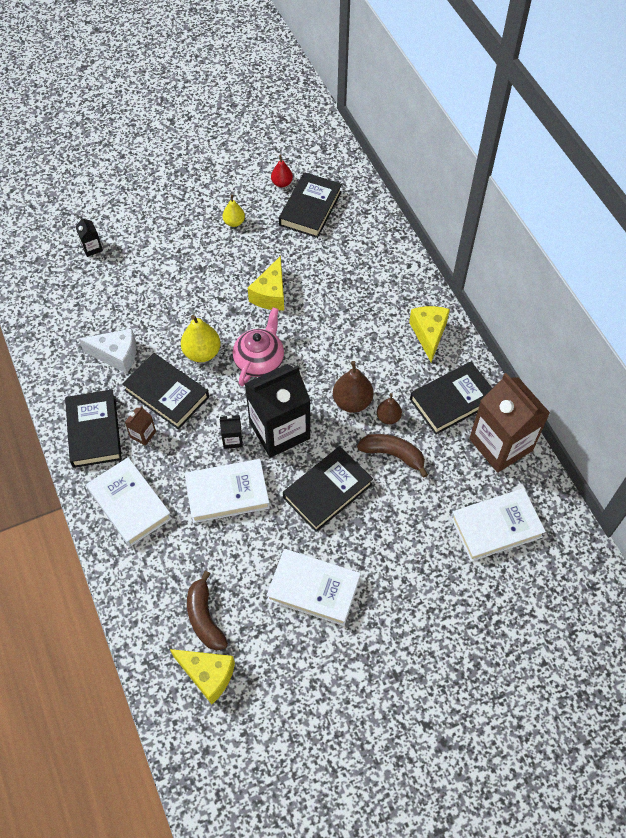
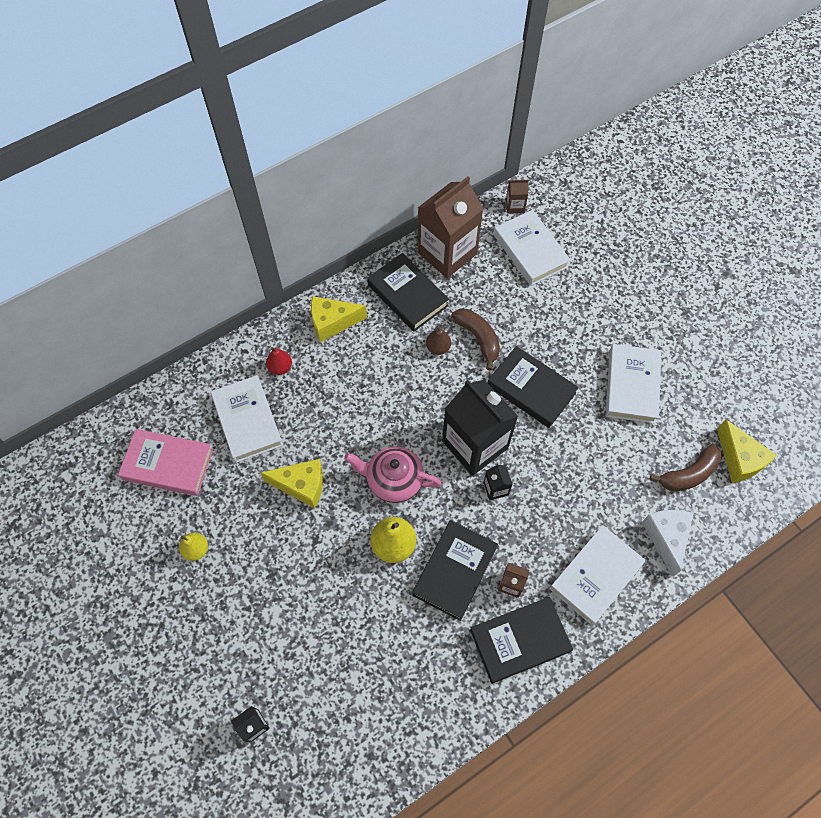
camera: 100 degrees left, 5 degrees up
(116, 355) = (414, 643): white cheese -> white cheese (666, 538)
(208, 675) = (739, 459): yellow cheese -> yellow cheese turned 135 degrees clockwise
(227, 493) = (557, 481): white book -> white book (248, 421)
(282, 183) = (128, 504): red pear -> red pear (280, 367)
(310, 208) = (168, 464): black book -> pink book
(352, 401) = (426, 382): brown pear -> none
(393, 455) = (478, 338): brown banana -> brown banana turned 135 degrees clockwise
(560, 524) = (515, 206): none -> brown carton

